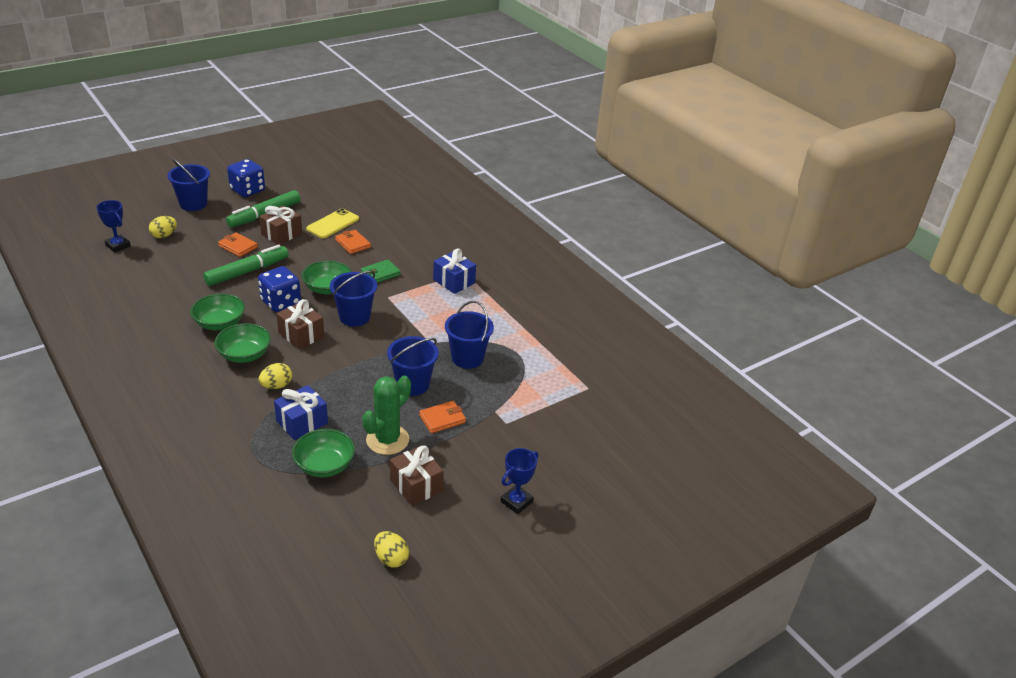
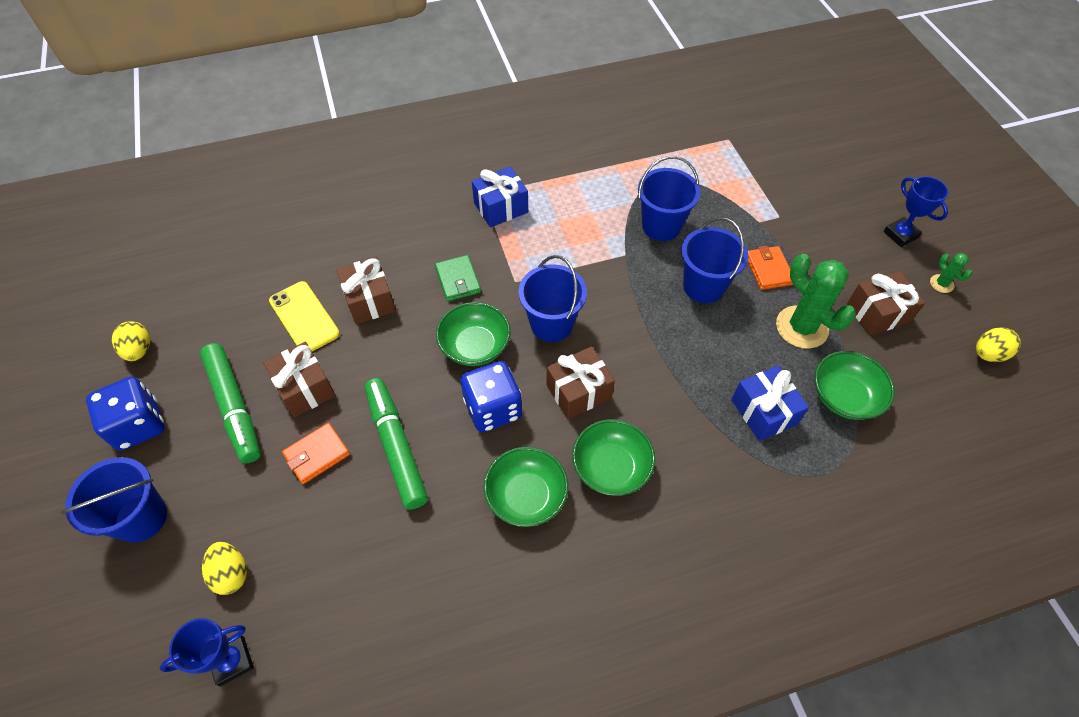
camera: 70 degrees left, 20 degrees up
(276, 386) = (686, 433): yellow egg -> yellow egg (139, 350)
(353, 244) = (369, 300): orange wallet -> brown gift
(465, 529) = (941, 284): none -> green cactus

